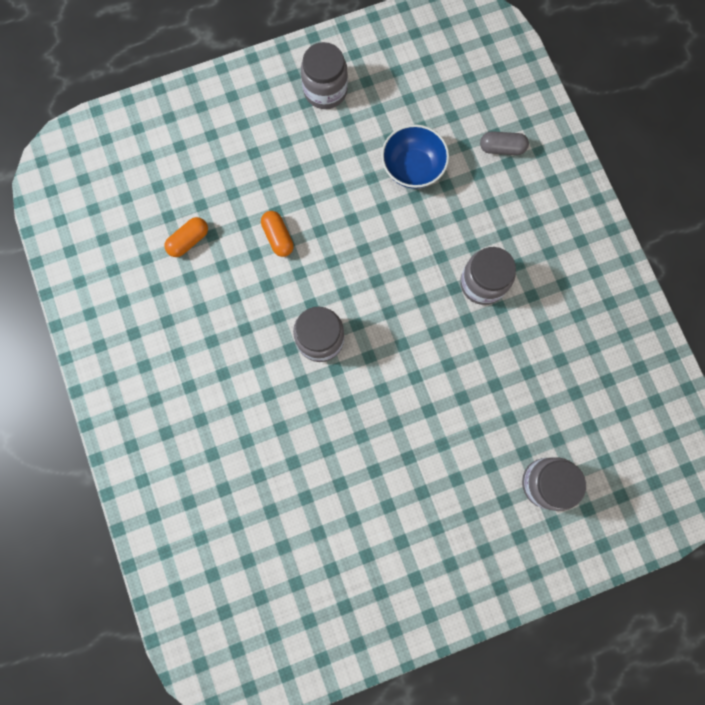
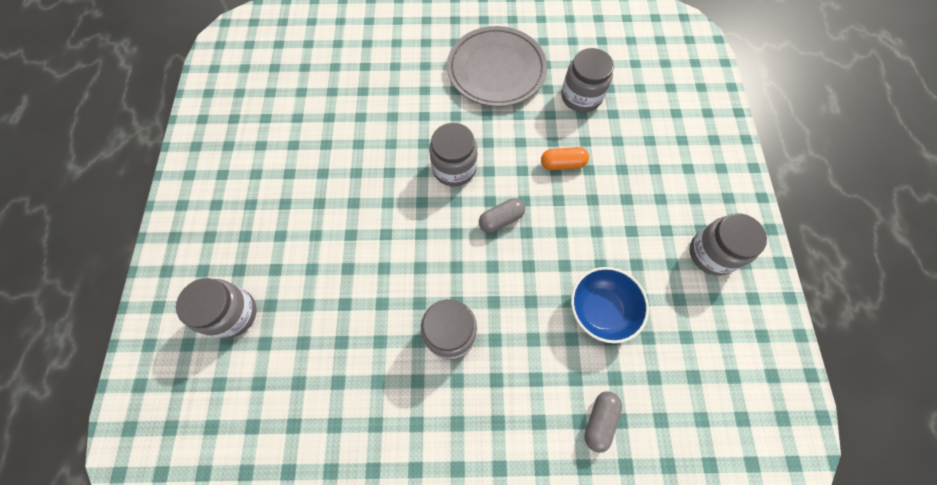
camera: 110 degrees right, 10 degrees down
(181, 339) = (496, 70): none -> grey plate
(189, 241) = (581, 96): orange capsule -> grey jar
(360, 276) = (501, 219): none -> grey capsule

